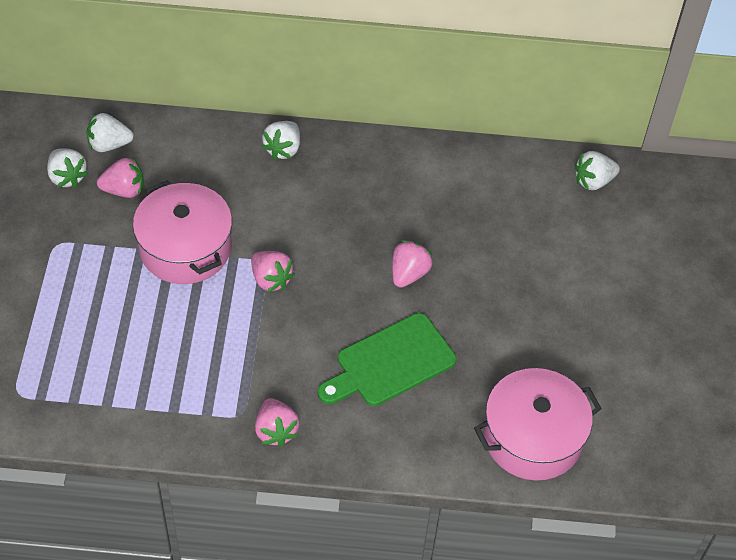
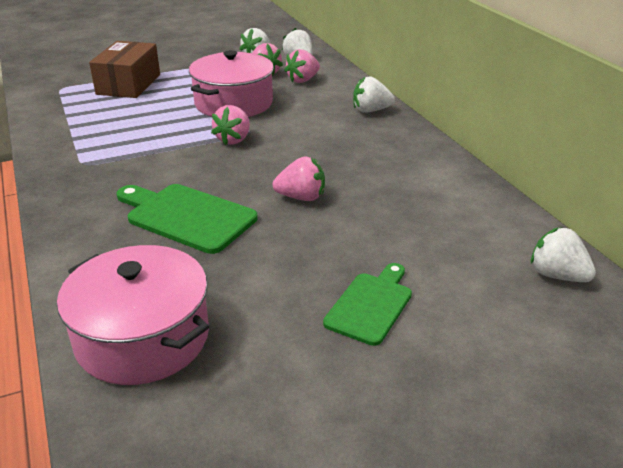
camera: 65 degrees right, 20 degrees down
(59, 324) = (129, 84): none -> brown box
(276, 431) = (73, 183): pink strawberry -> pink strawberry (303, 80)
(568, 297) = (371, 305): none -> green cutting board

